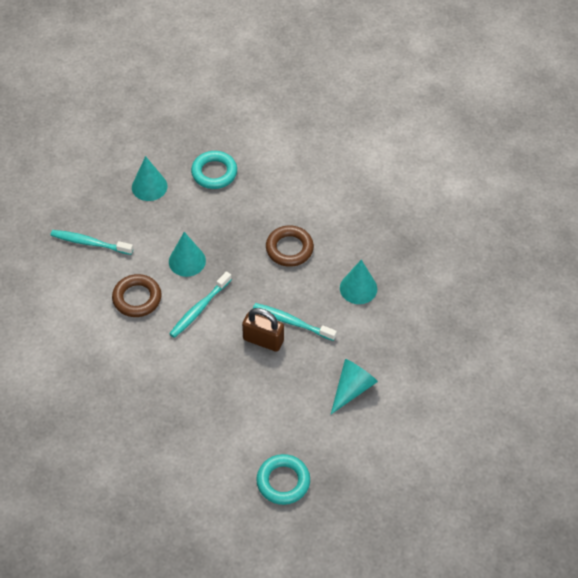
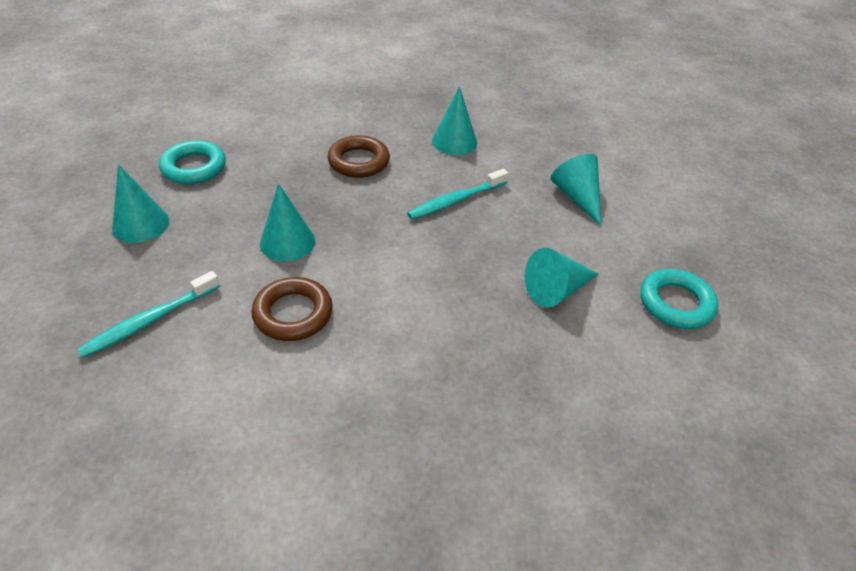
camera: 60 degrees left, 10 degrees down
(199, 309) = (368, 263): turquoise toothbrush -> none
(247, 413) = (556, 290): none -> turquoise cone
(263, 340) = (461, 232): brown padlock -> none

